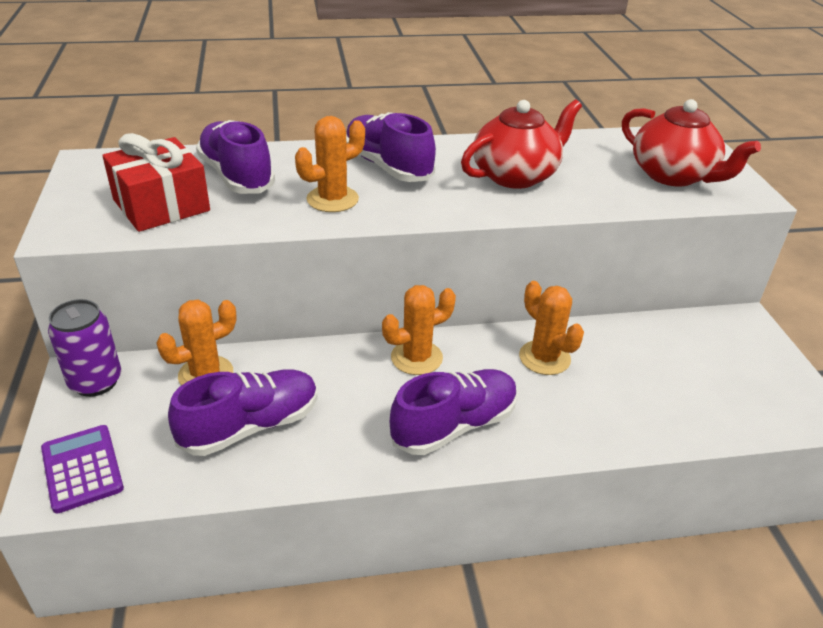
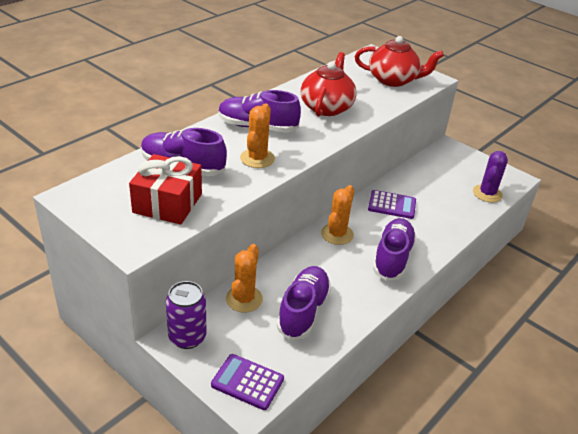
camera: 40 degrees left, 0 degrees up
(544, 358) = (392, 205): orange cactus -> purple calculator
(732, 413) = (487, 193): none -> purple cactus

